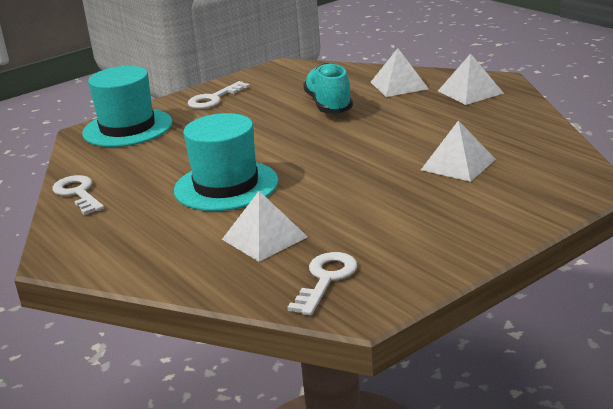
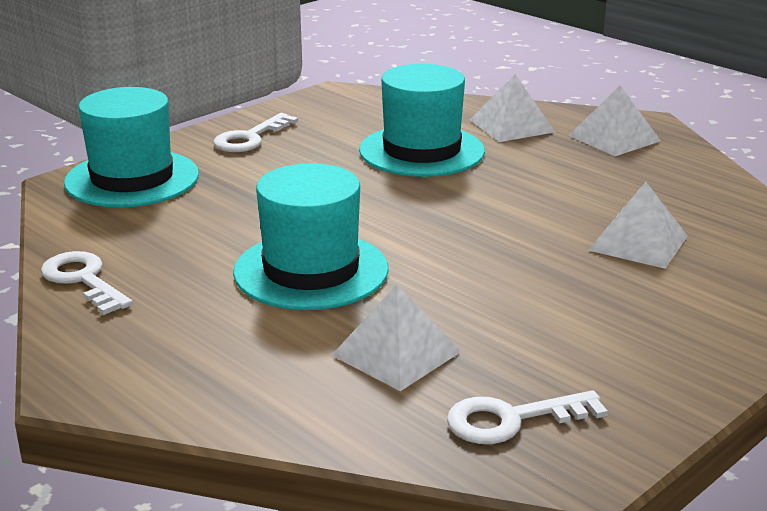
camera: 10 degrees left, 0 degrees up
(326, 279) = (511, 420): white key -> white key turned 120 degrees counterclockwise
(328, 104) = (422, 151): turquoise shoe -> turquoise hat

